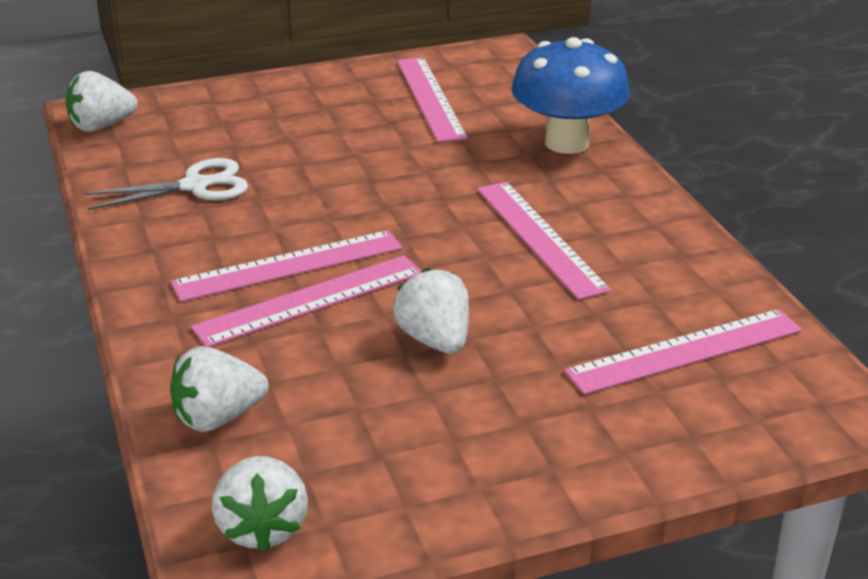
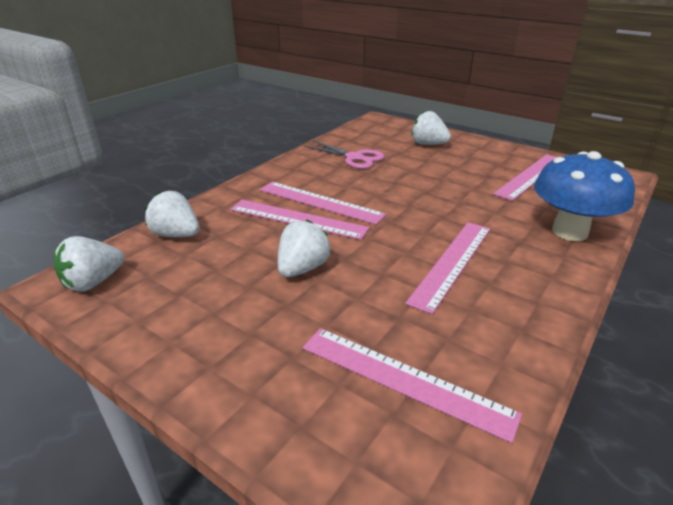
camera: 55 degrees right, 0 degrees up
(101, 126) = (369, 125): white strawberry -> white strawberry (428, 144)
(195, 186) = (354, 158): white scissors -> pink scissors

